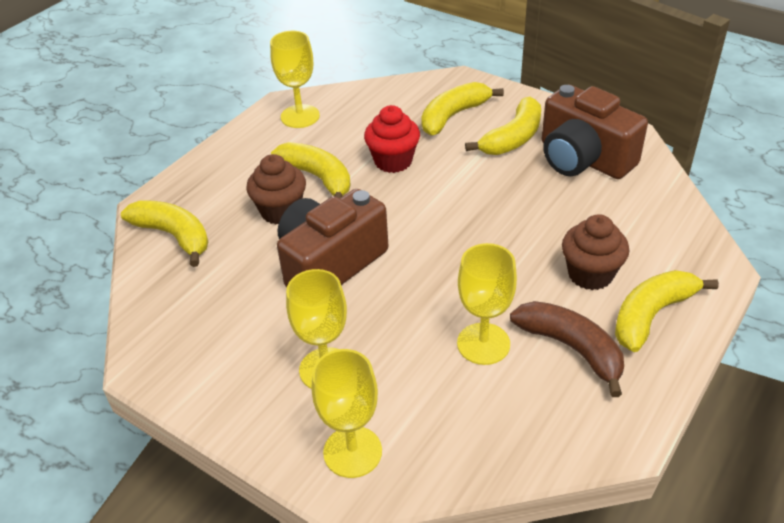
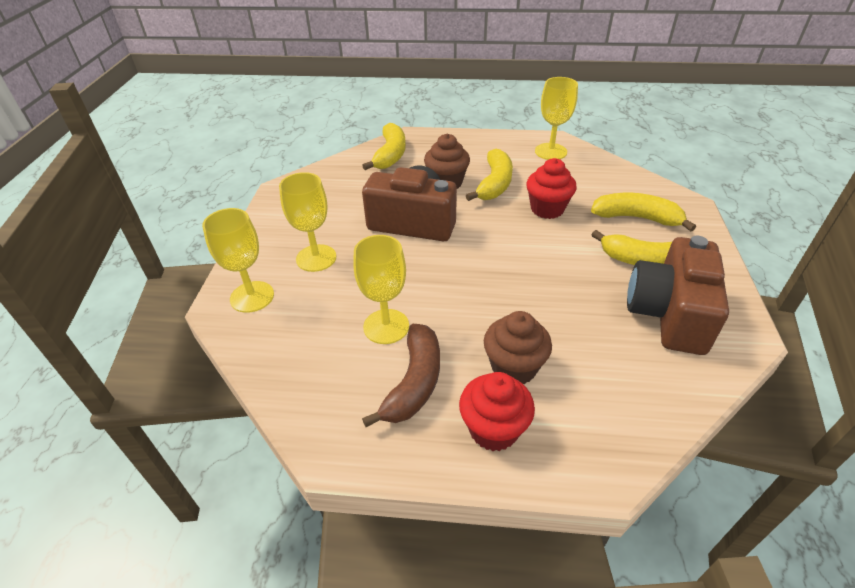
camera: 60 degrees right, 0 degrees up
(651, 315) = (493, 429): yellow banana -> red cupcake

